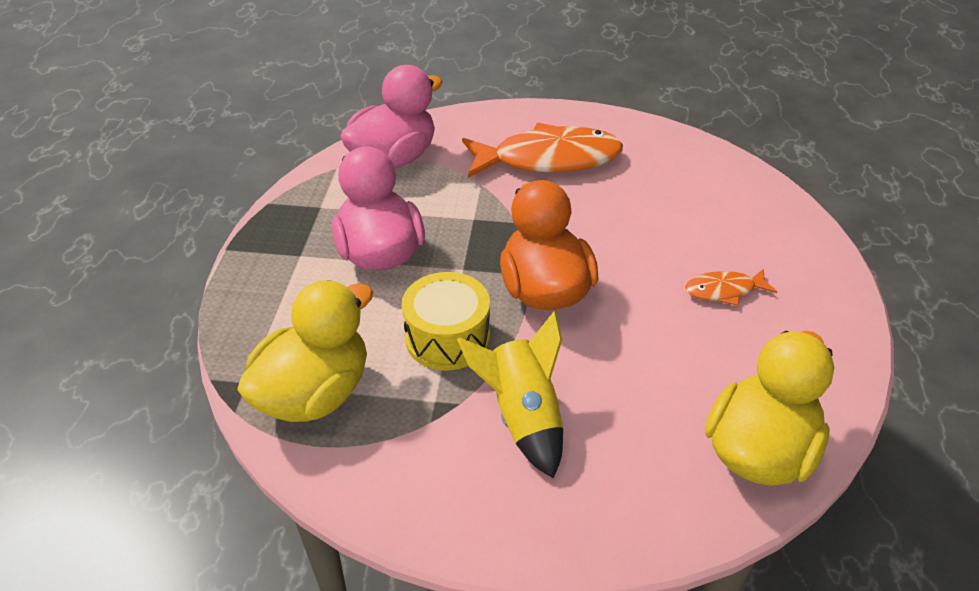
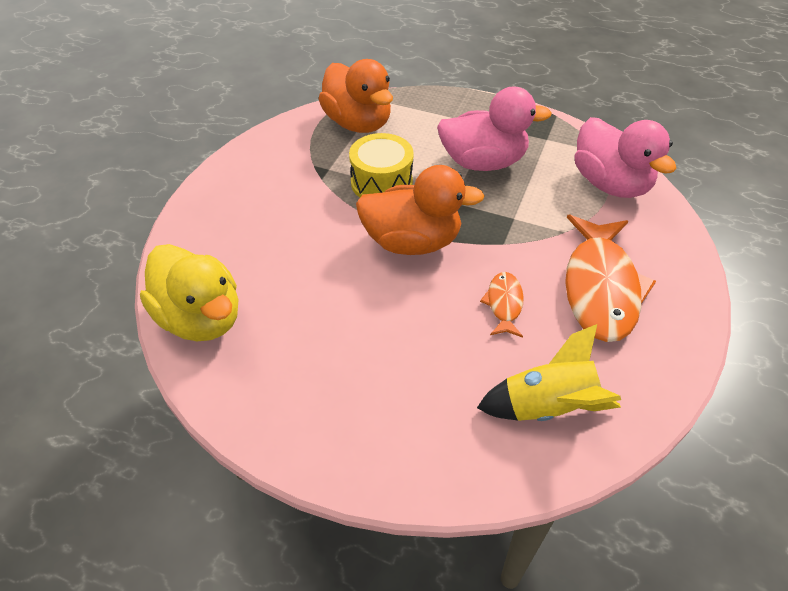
camera: 105 degrees right, 5 degrees up
(314, 394) = (358, 123): yellow duck -> orange duck
(523, 416) = (296, 204): yellow rocket -> yellow rocket (548, 407)
(724, 290) = (369, 362): orange fish -> orange fish (504, 304)

